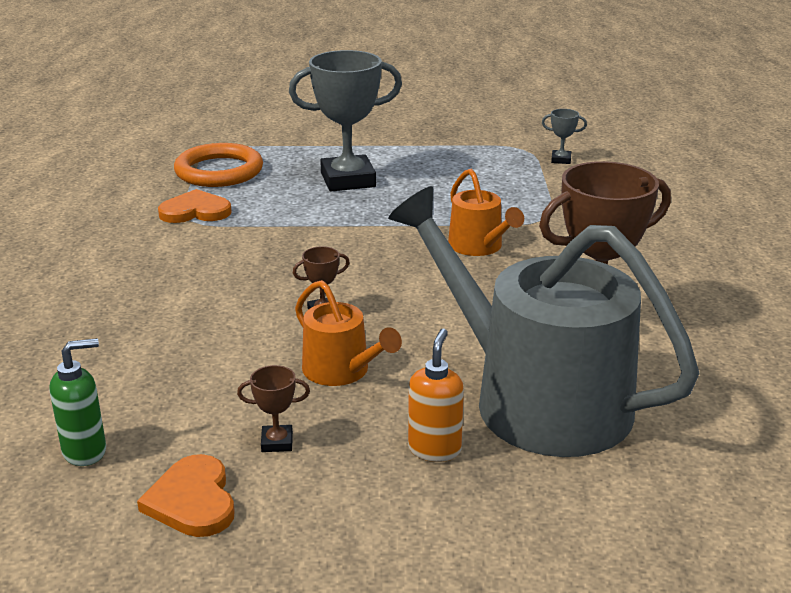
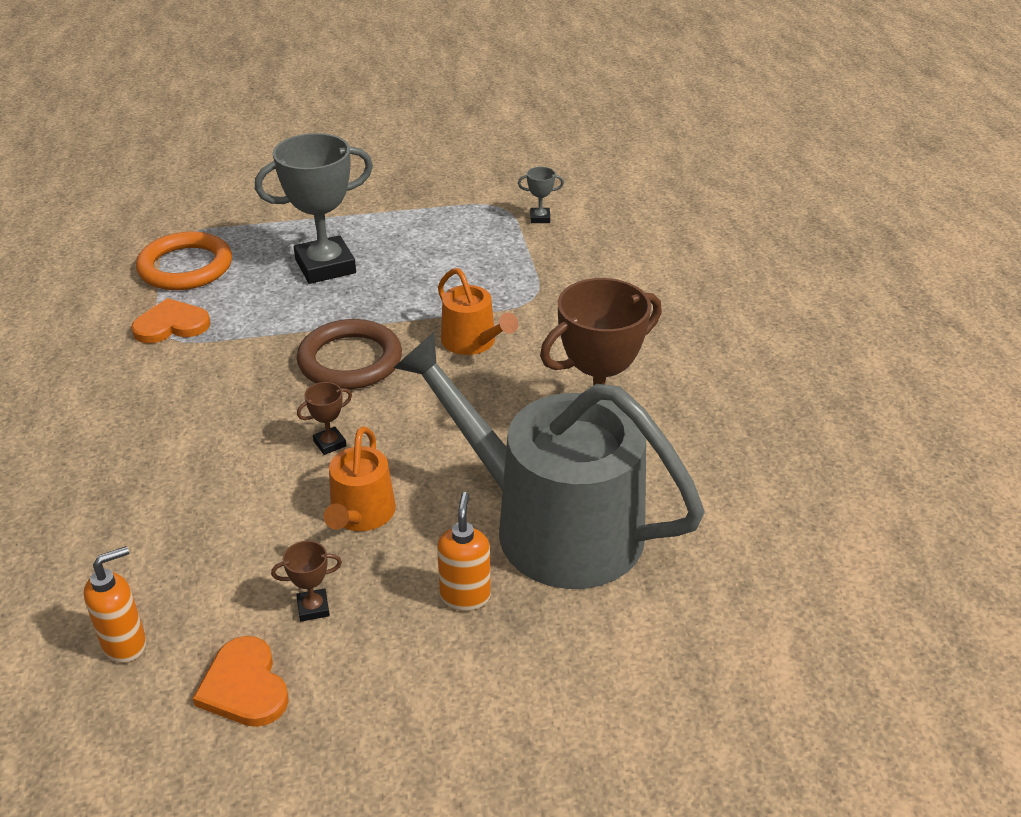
camera: 10 degrees left, 10 degrees up
(85, 451) = (125, 644): green soap dispenser -> orange soap dispenser
(341, 371) = (361, 515): orange watering can -> orange watering can turned 60 degrees clockwise
(356, 250) = (350, 360): none -> brown ring

